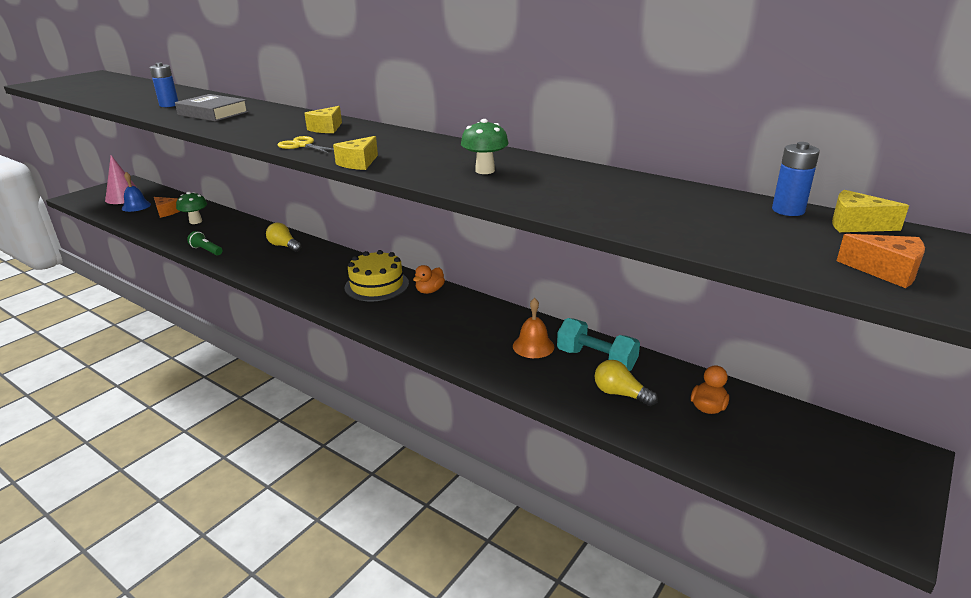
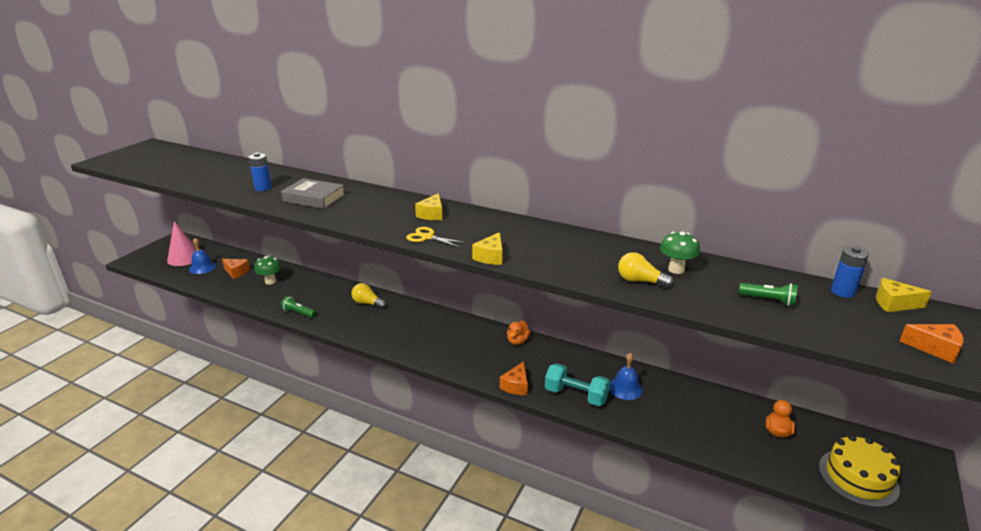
camera: 10 degrees left, 0 degrees up
(377, 285) = (470, 339): yellow cake -> yellow cake (858, 477)
(403, 333) = (516, 386): none -> orange cheese
(485, 171) = (598, 260): green mushroom -> green mushroom (676, 269)
(533, 346) = (625, 388): orange bell -> blue bell
(596, 360) = (679, 397): turquoise dumbbell -> turquoise dumbbell (576, 395)
(620, 394) = (709, 426): yellow light bulb -> yellow light bulb (640, 281)
(677, 213) = (768, 300): none -> green flashlight

